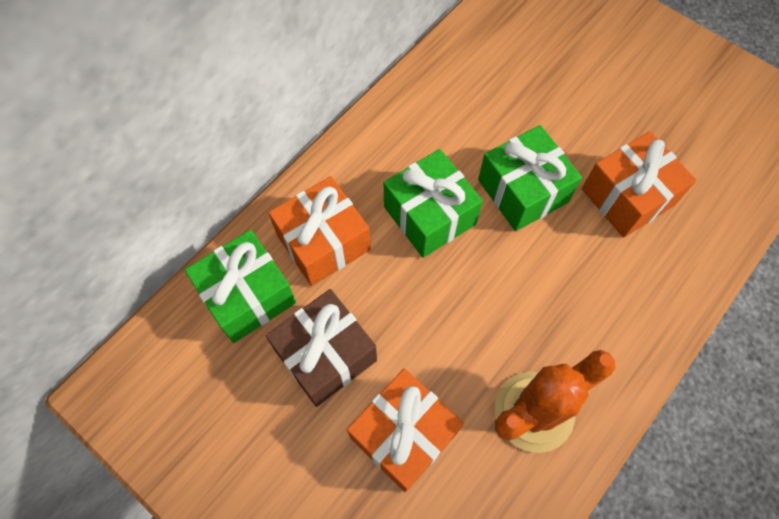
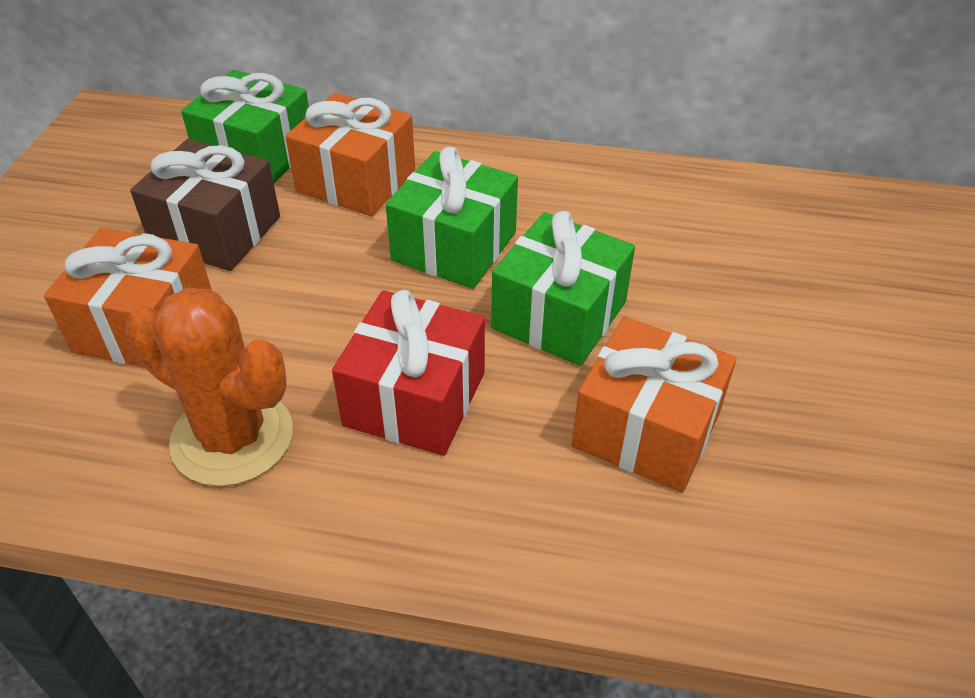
camera: 60 degrees right, 20 degrees down
(551, 298) = (415, 399): none -> red gift

